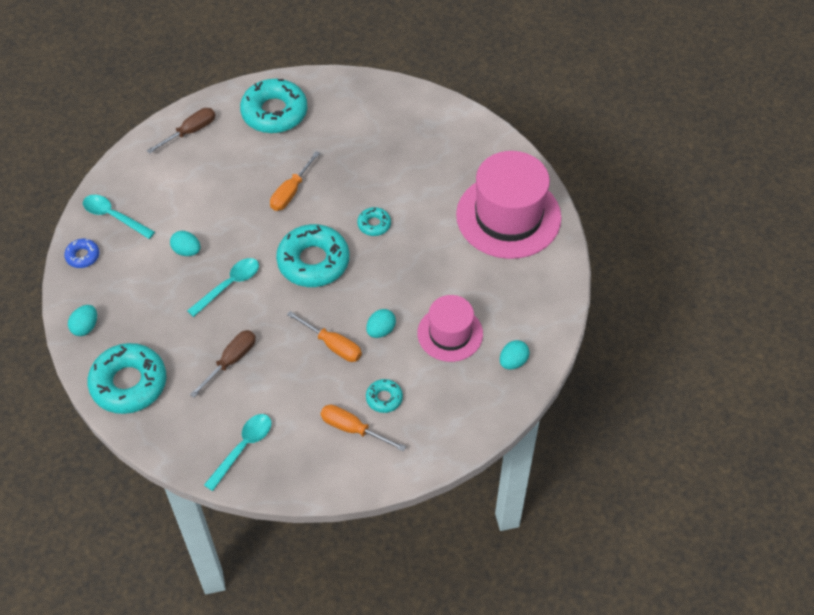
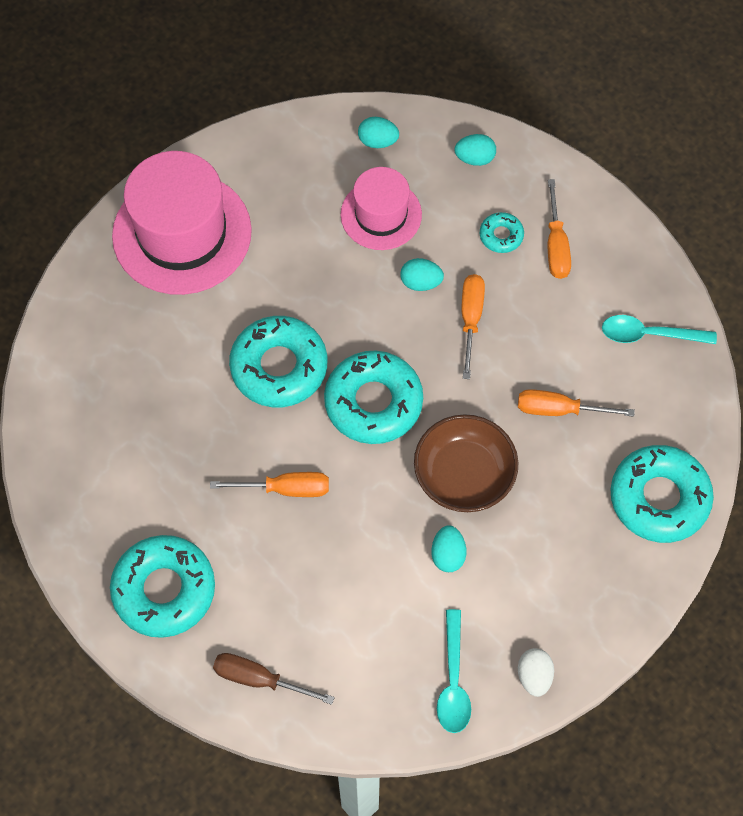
camera: 120 degrees left, 10 degrees up
(83, 256) = (534, 676): blue donut -> white egg
(85, 327) = (625, 598): turquoise egg -> turquoise egg (474, 158)
(229, 285) = (464, 474): turquoise spoon -> brown bowl
(231, 361) = (559, 409): brown screwdriver -> orange screwdriver
(374, 224) = (279, 367): turquoise donut -> turquoise donut, size x2.11

